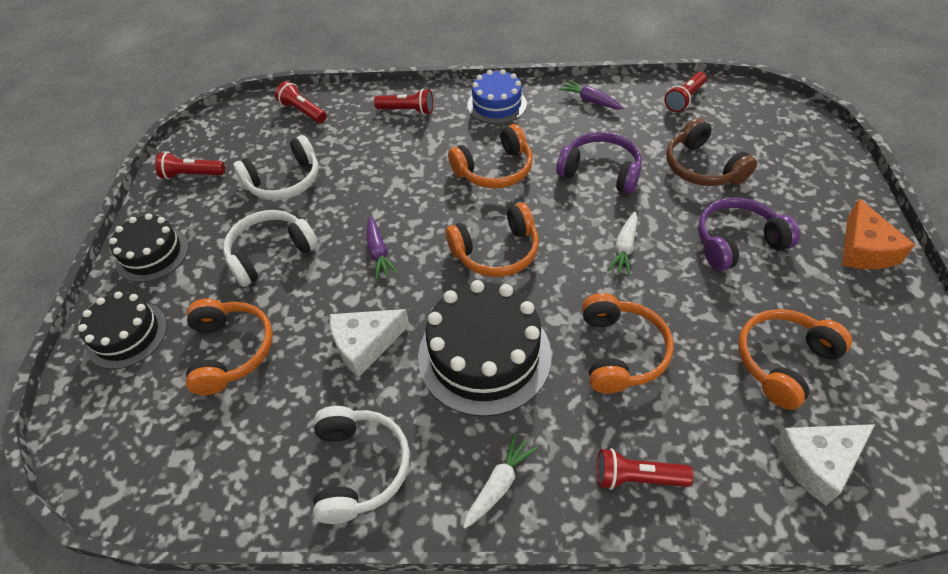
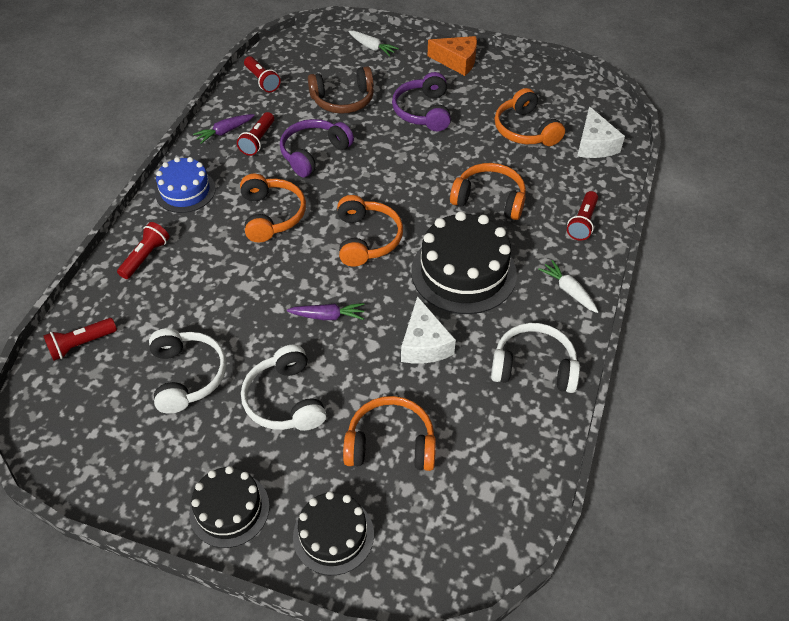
camera: 75 degrees left, 0 degrees up
(192, 175) = (120, 464): red flashlight -> red flashlight (258, 140)
(624, 248) = (400, 167): white carrot -> white carrot (372, 47)

